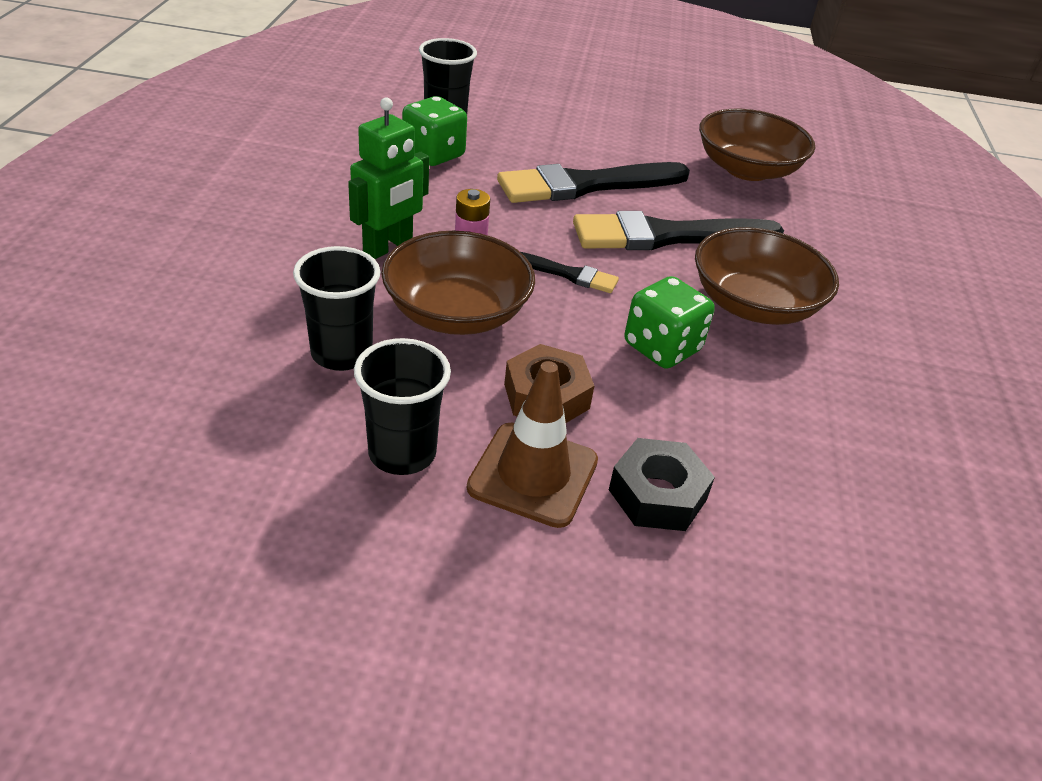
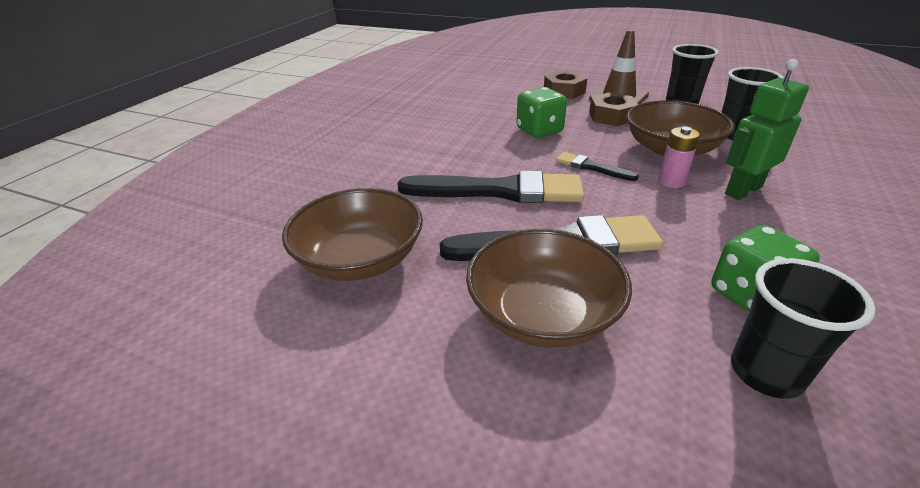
camera: 160 degrees left, 5 degrees down
(657, 494) = (564, 91): black nut -> brown nut
(754, 304) = (464, 147): brown bowl -> brown bowl (543, 313)

